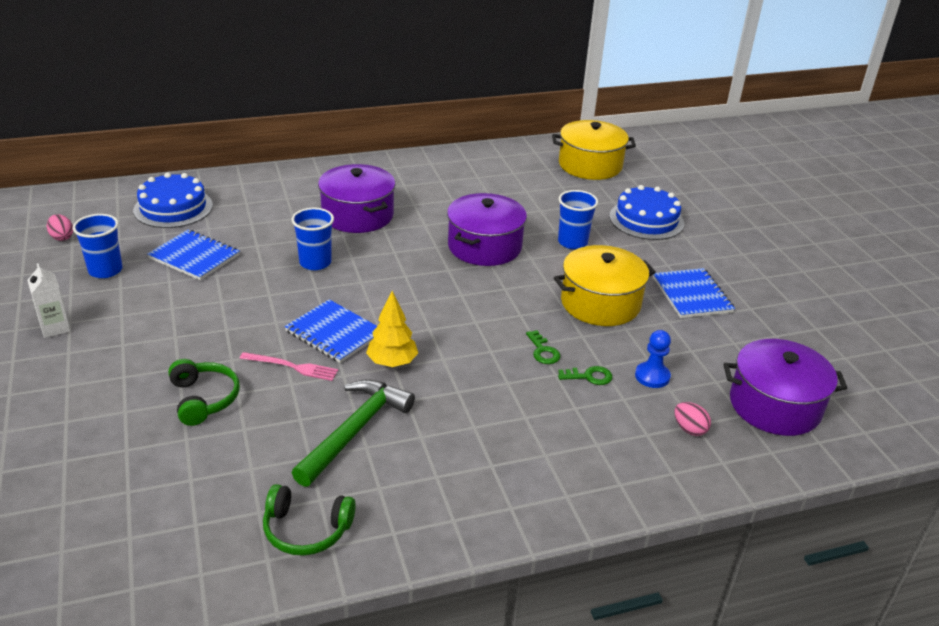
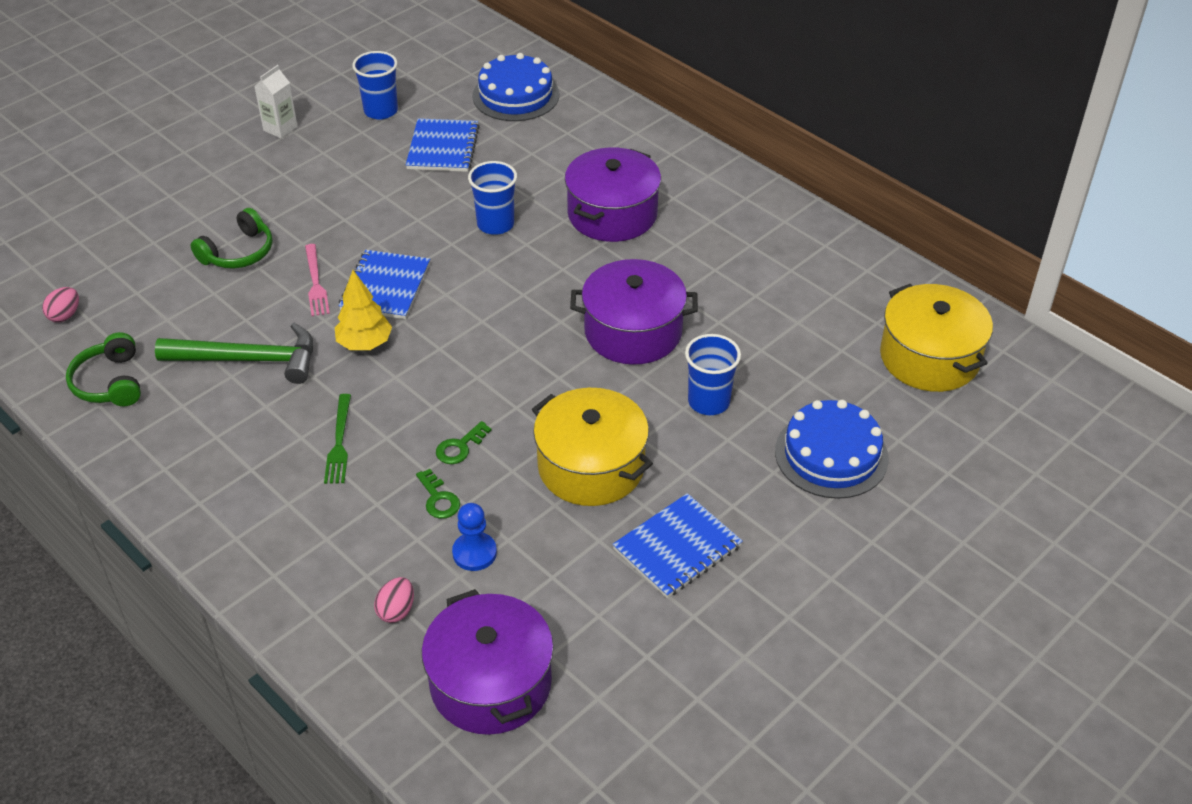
camera: 65 degrees right, 10 degrees up
(62, 237) = (412, 62): pink egg -> pink egg (65, 315)
(495, 408) = (339, 442): none -> green fork

